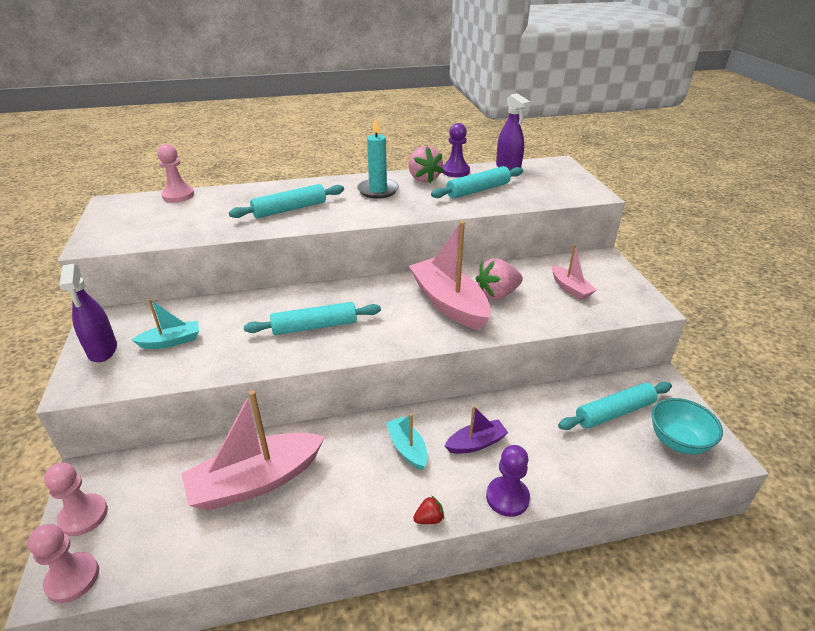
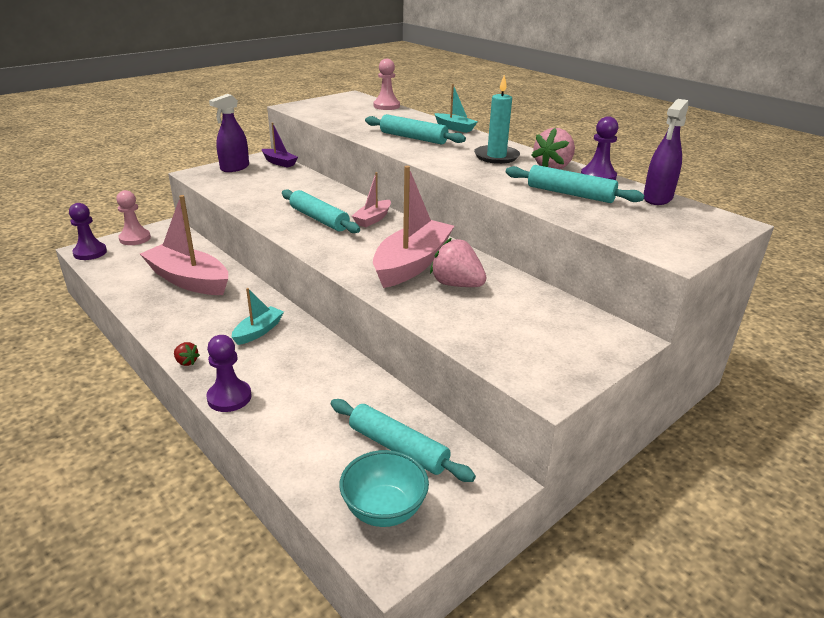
camera: 60 degrees right, 5 degrees down
(72, 578) = (90, 253): pink pawn -> purple pawn
(171, 341) = (259, 182): turquoise boat -> turquoise boat (454, 128)
(476, 443) = (287, 365): purple boat -> purple boat (279, 162)
(570, 288) = (520, 325): pink boat -> pink boat (373, 219)

